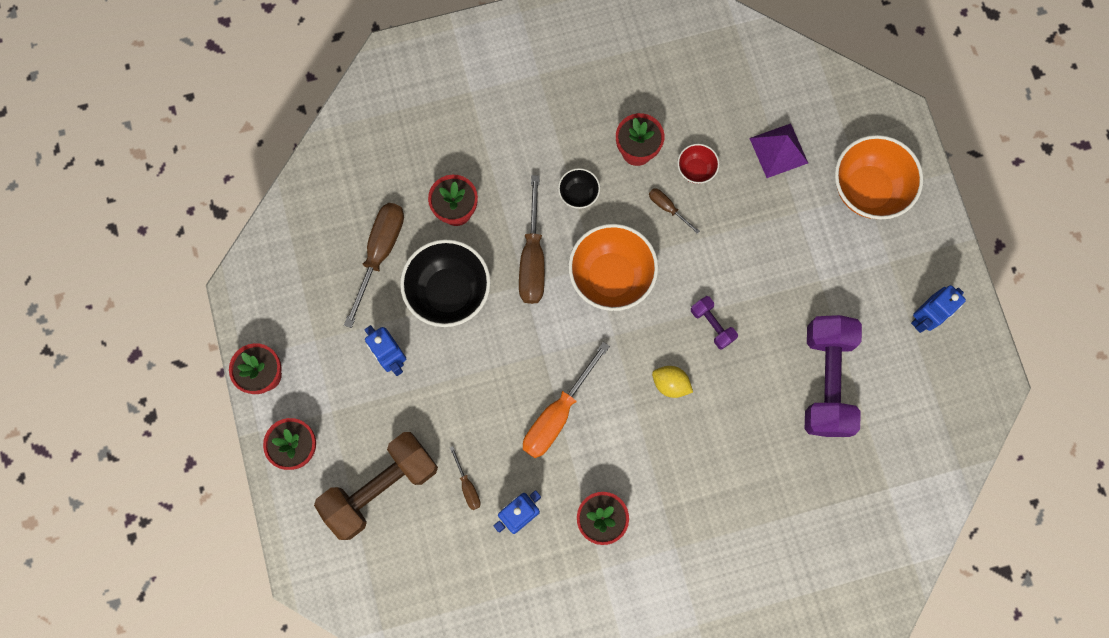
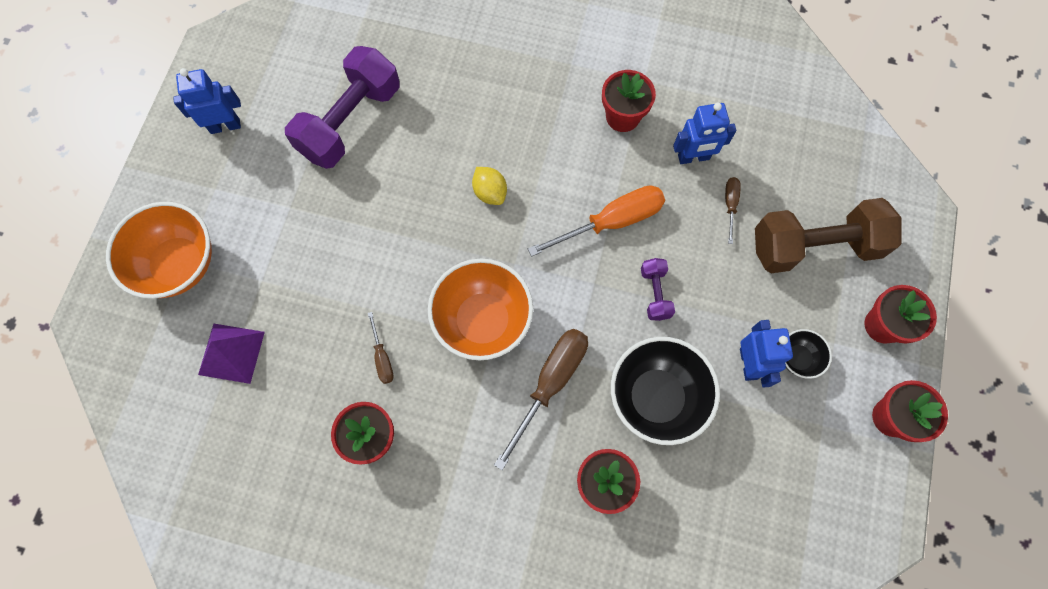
camera: 150 degrees left, 5 degrees down
(380, 253) = (710, 482): brown screwdriver -> none
(578, 194) = (463, 425): black bowl -> black bowl (798, 358)
(696, 170) = (327, 381): red bowl -> none
(712, 325) = (416, 222): purple dumbbell -> purple dumbbell (655, 293)

